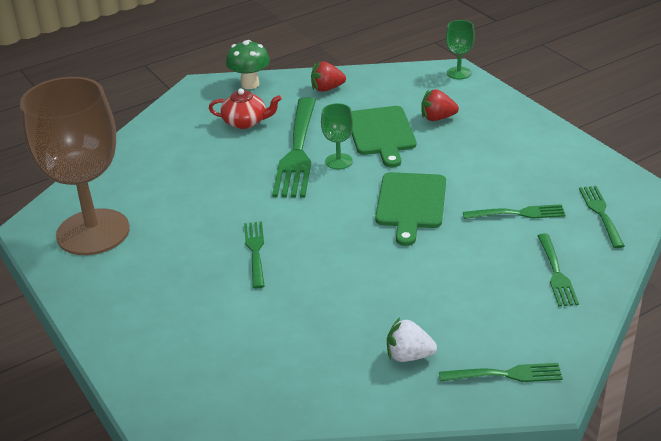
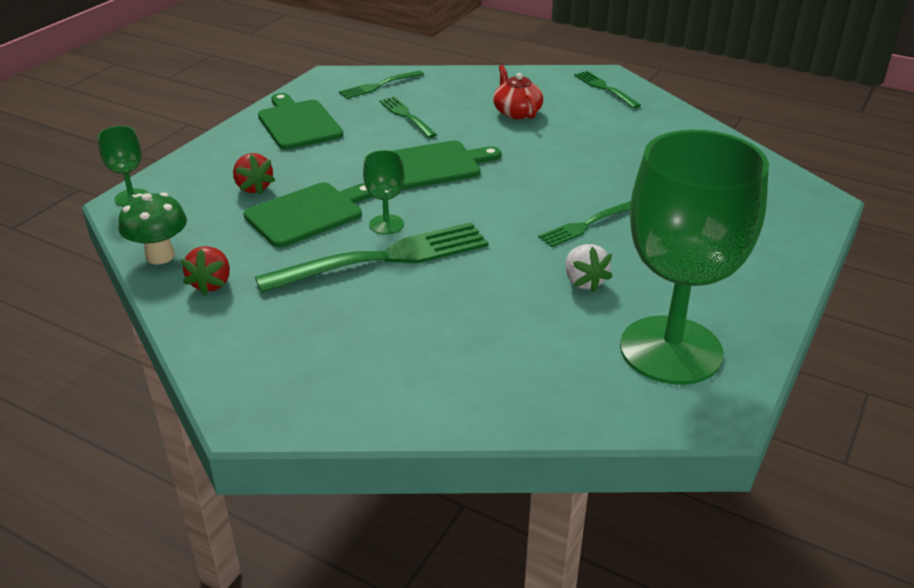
camera: 120 degrees left, 0 degrees up
(93, 232) = (671, 350): brown goblet -> green goblet
(245, 122) = (339, 324): red teapot -> red teapot (516, 112)
(250, 84) = (224, 360): green mushroom -> green mushroom (160, 256)
(327, 89) = (211, 284): red strawberry -> red strawberry turned 45 degrees clockwise
(408, 356) = (629, 122): white strawberry -> white strawberry (584, 282)
(538, 154) = (298, 123): none -> green cutting board
(556, 272) = (474, 90): green fork -> none

